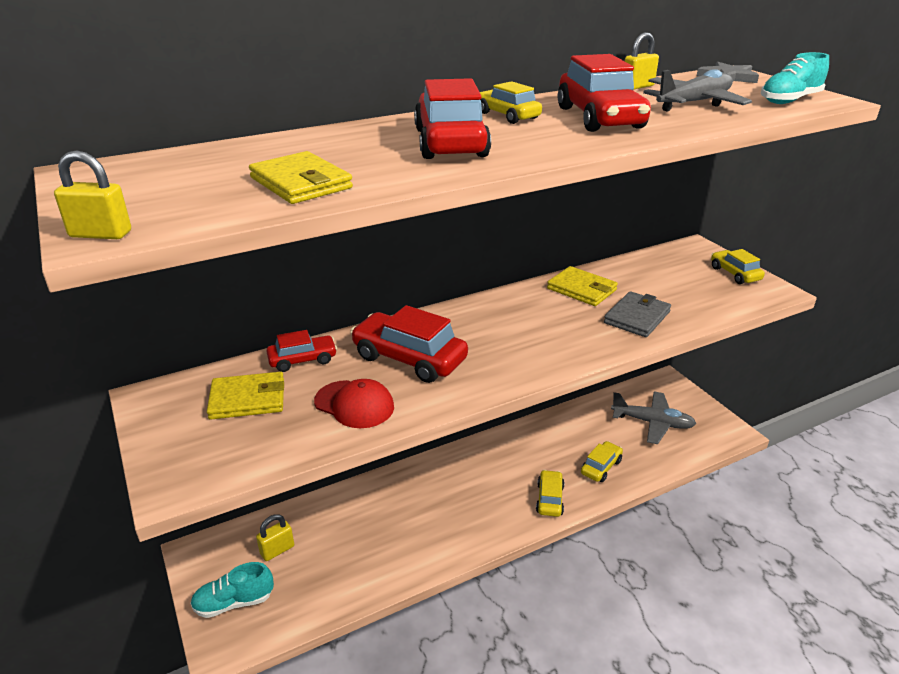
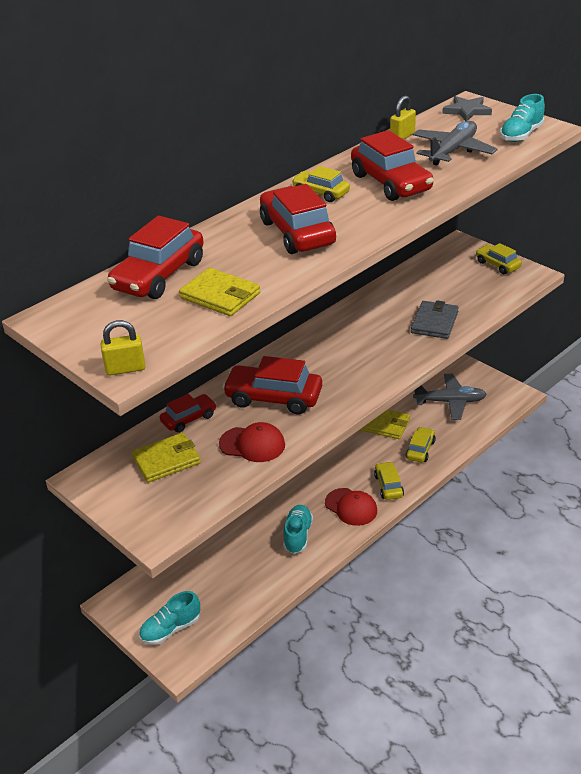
camera: 15 degrees left, 5 degrees up
(250, 155) = (159, 275): none -> red car
(277, 550) = (184, 582): yellow padlock -> none
(425, 530) = (298, 535): none -> turquoise shoe
(498, 512) = (351, 507): none -> red cap
(582, 289) = (382, 305): yellow wallet -> yellow wallet (384, 424)

